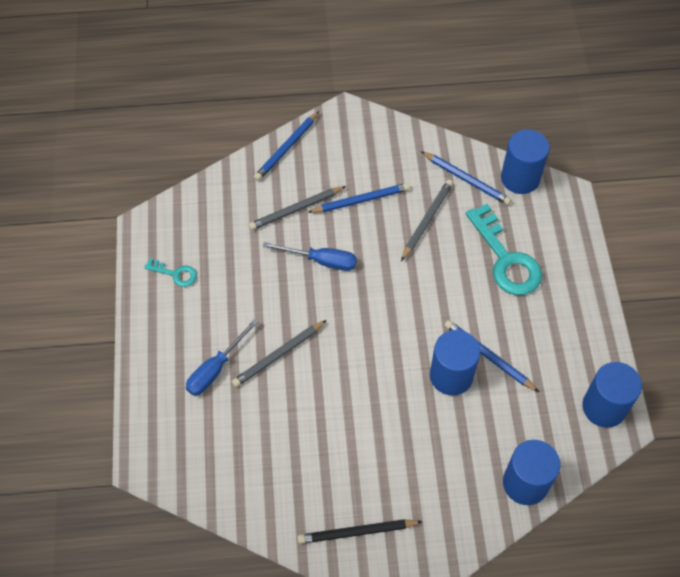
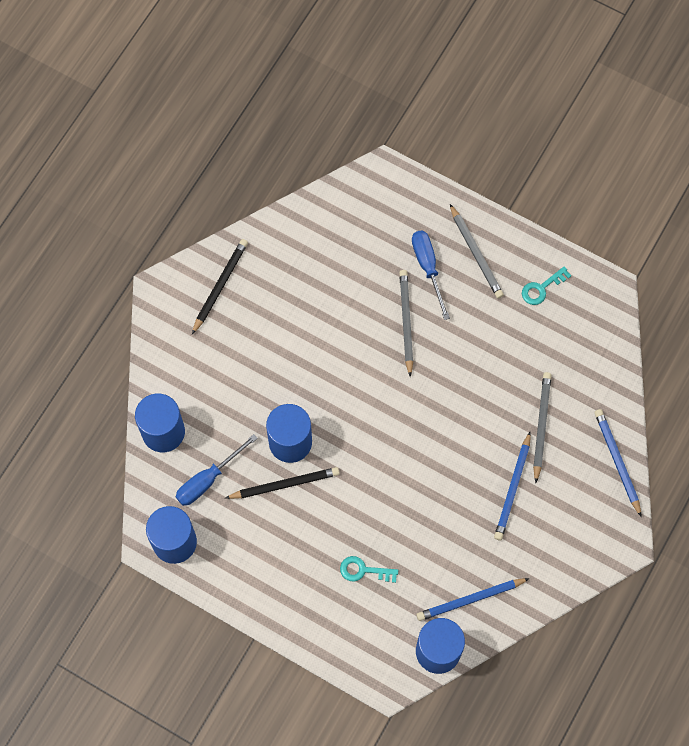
camera: 125 degrees right, 10 degrees up
(321, 261) = (472, 412): blue screwdriver -> blue screwdriver (208, 479)
(427, 220) = (451, 531): grey pencil -> grey pencil (476, 253)
(488, 356) = (284, 484): blue pencil -> black pencil
(506, 259) = (363, 570): turquoise key -> turquoise key, size x0.49

